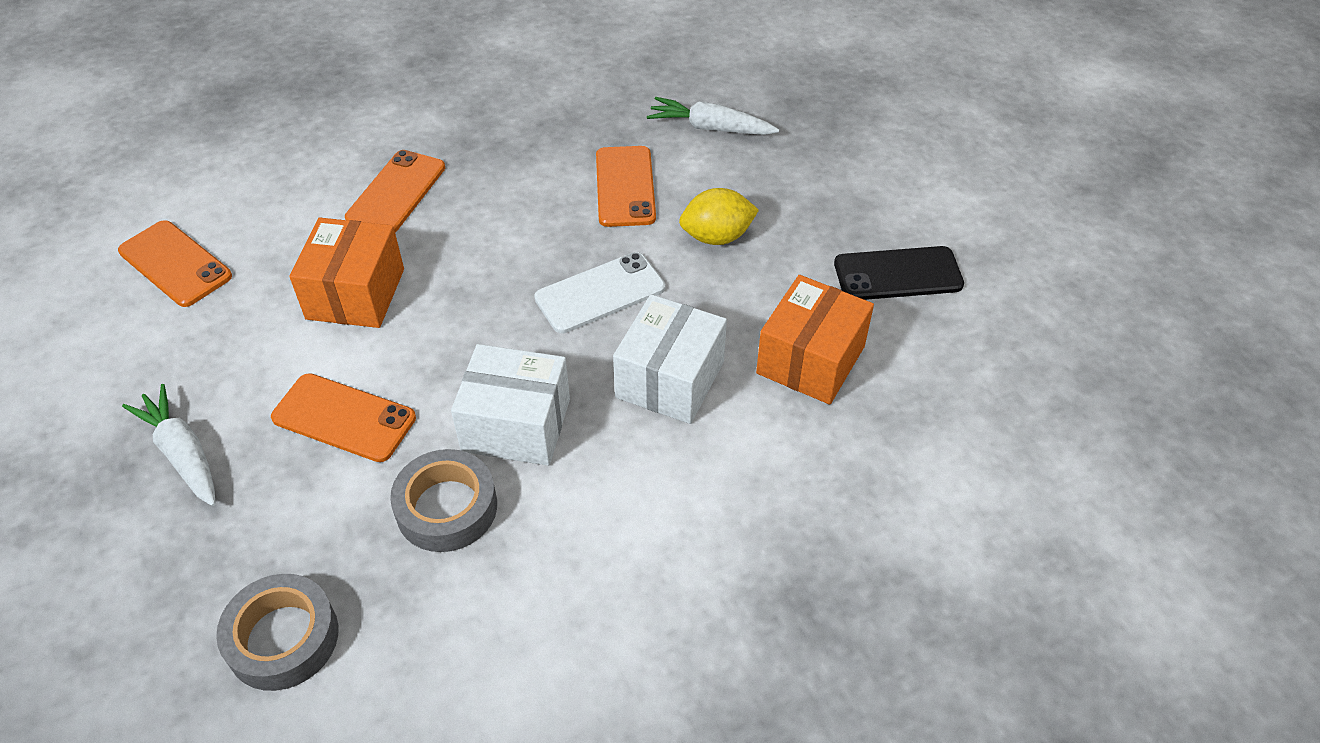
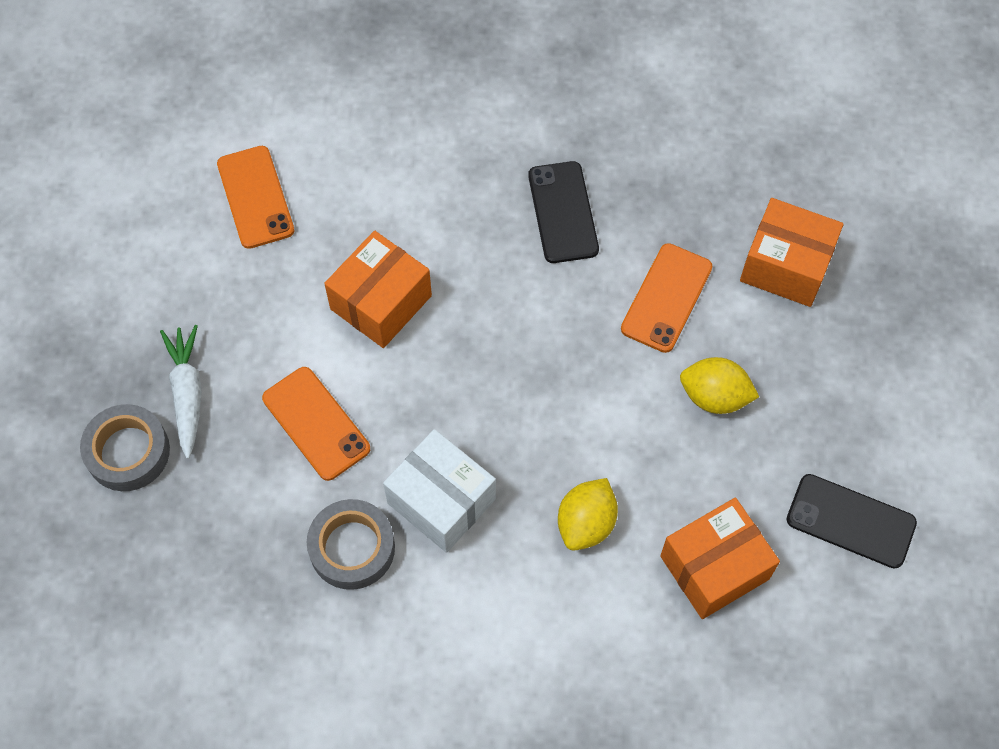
camera: 30 degrees right, 15 degrees up
(283, 638) = (190, 593): grey tape -> grey tape (128, 452)
(396, 193) = (465, 206): orange phone -> none
(491, 164) = (563, 212): none -> black phone
(600, 293) = (578, 405): white phone -> none
(670, 379) = (586, 523): white box -> yellow lemon
(710, 128) = (785, 266): white carrot -> orange box

